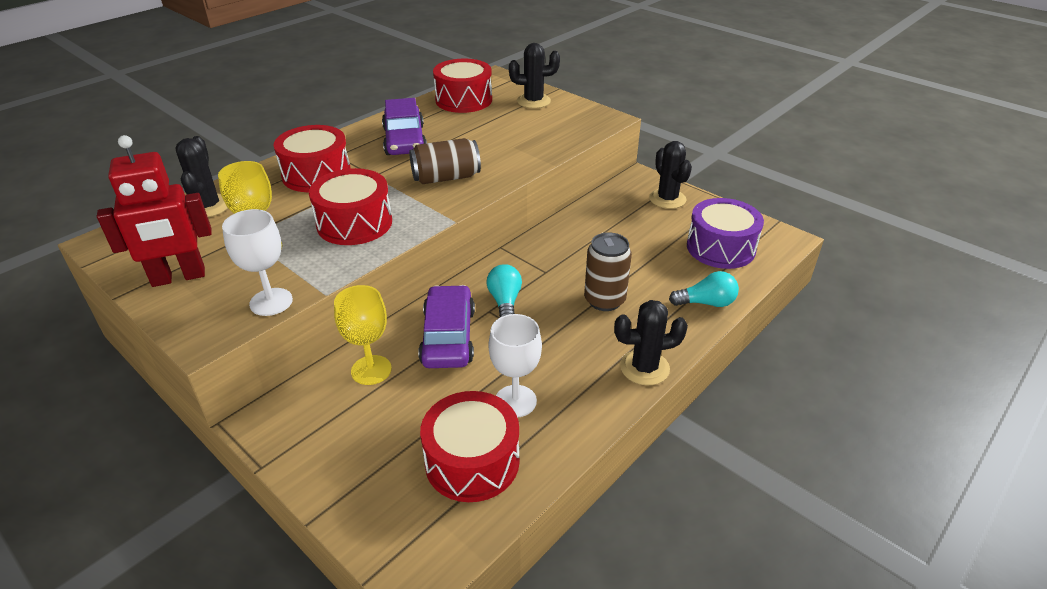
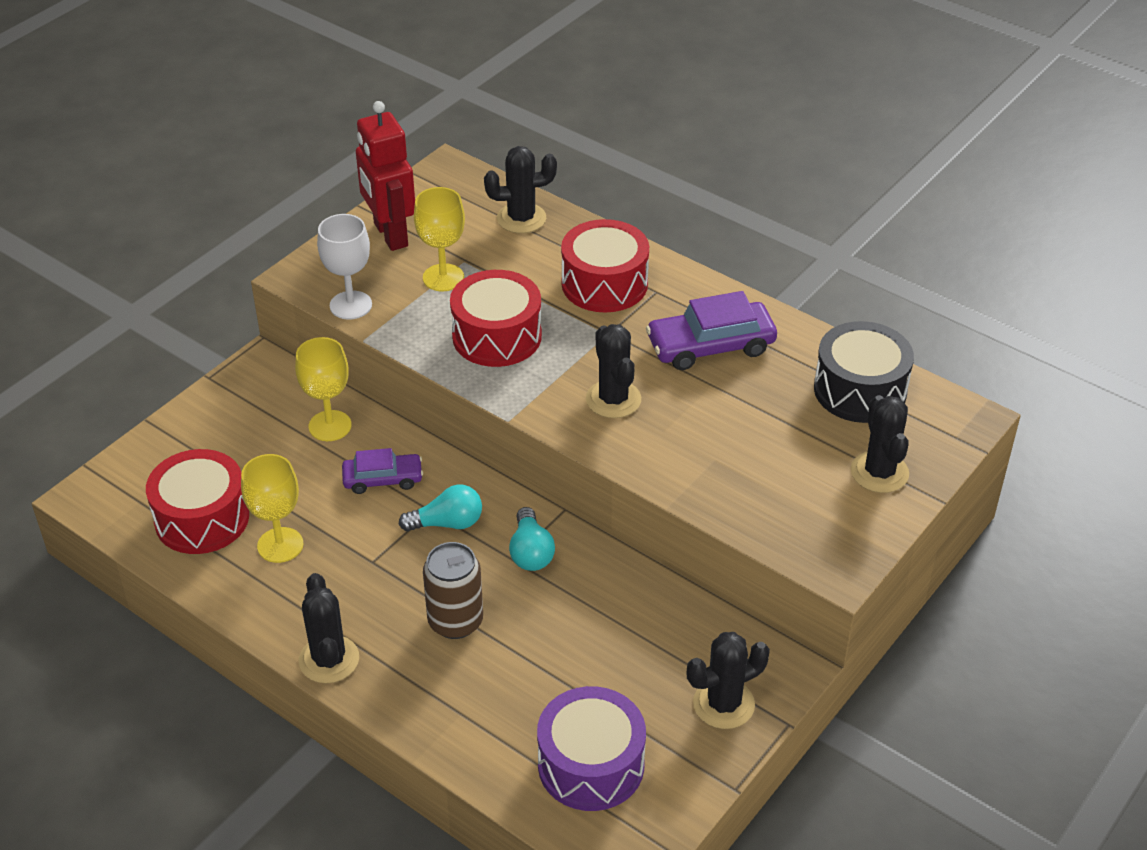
camera: 85 degrees right, 5 degrees up
(446, 178) = (613, 399): brown can -> black cactus
(448, 336) = (383, 479): purple car -> purple car, size x0.63
(463, 100) = (860, 390): red drum -> black drum
(515, 401) = (280, 545): white goblet -> yellow goblet
(706, 303) = (455, 733): turquoise light bulb -> turquoise light bulb (530, 552)

